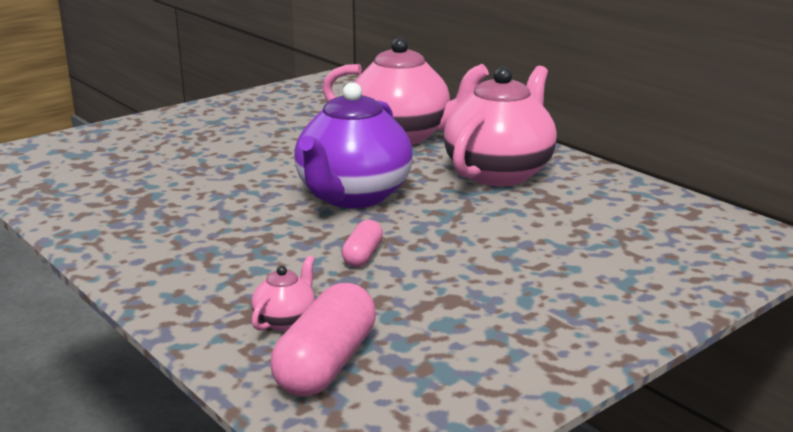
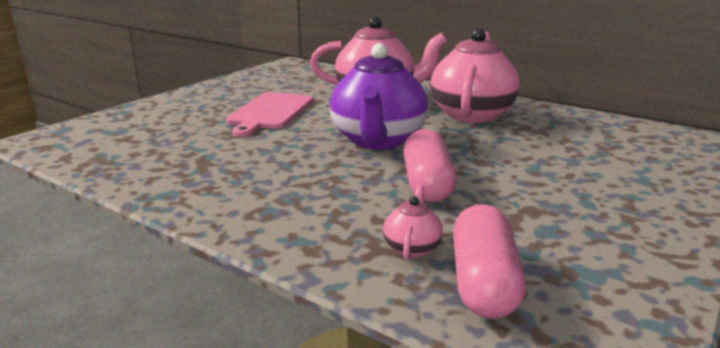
camera: 15 degrees left, 0 degrees up
(258, 147) = (270, 112): none -> pink cutting board
(362, 255) = (427, 184): pink capsule -> pink capsule, size x1.82

